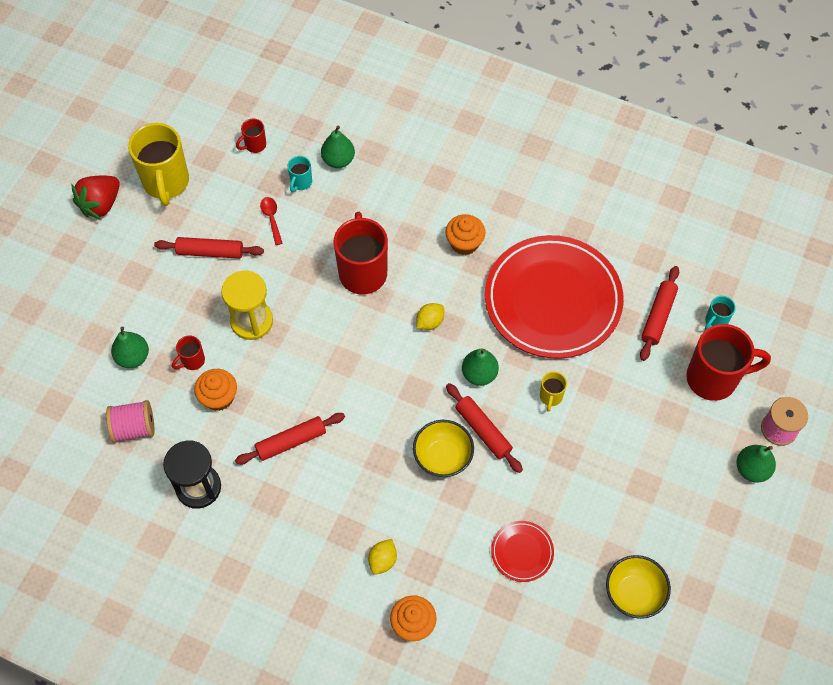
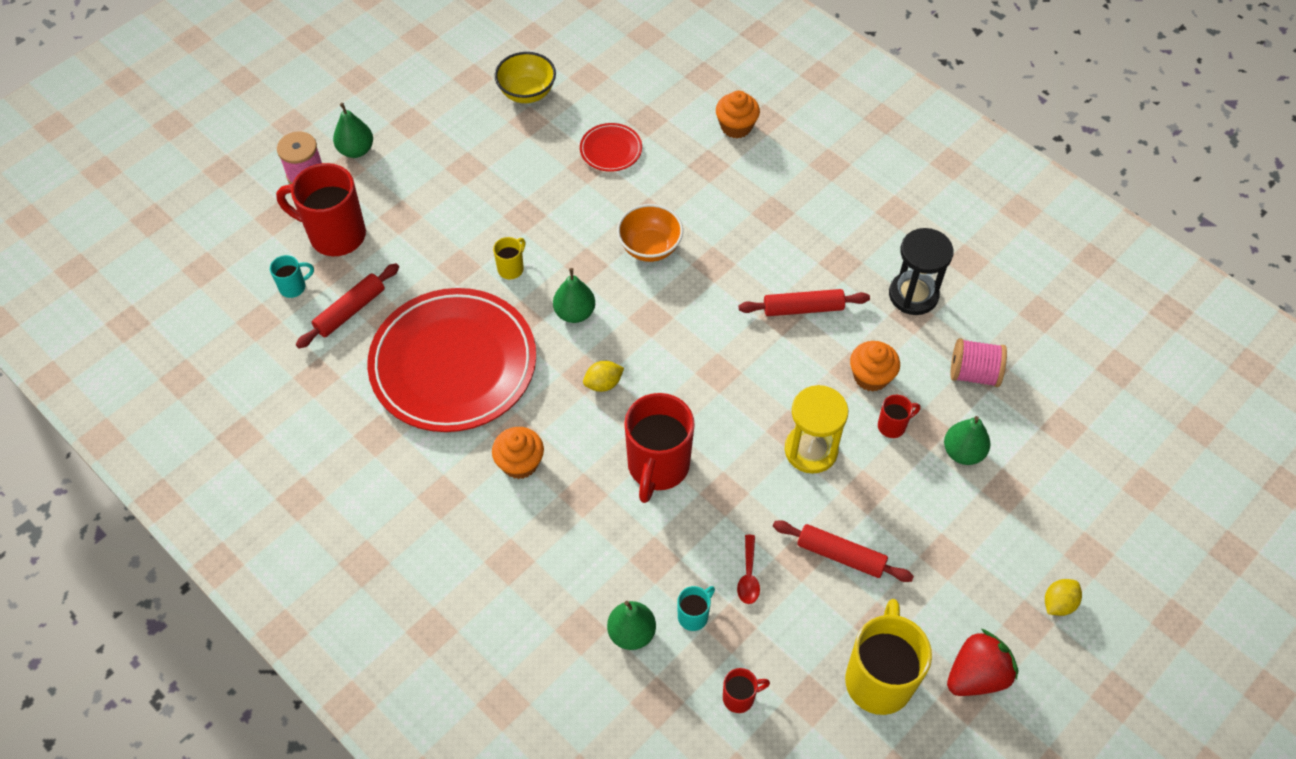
camera: 160 degrees left, 5 degrees down
(382, 560) = (745, 180): yellow lemon -> yellow lemon (1058, 603)
(443, 457) = (650, 247): yellow bowl -> orange bowl
(483, 430) = (597, 259): red rolling pin -> none

